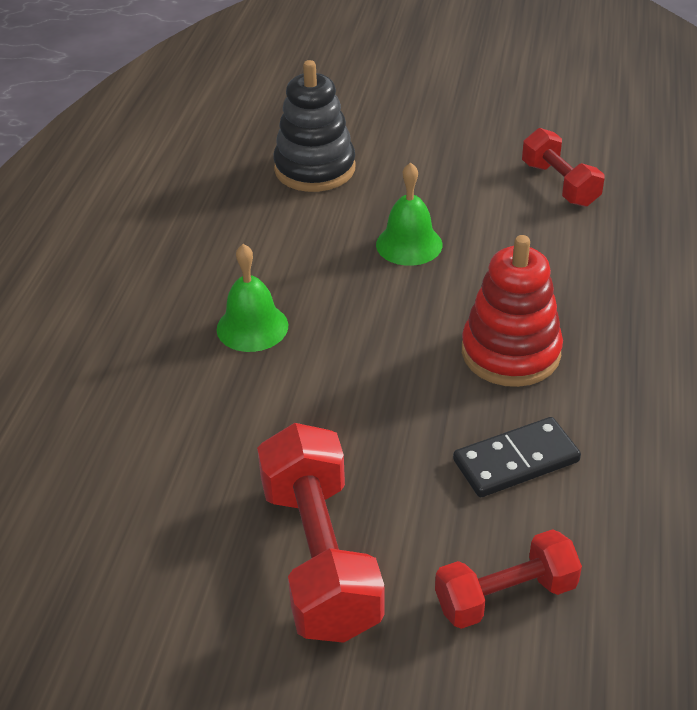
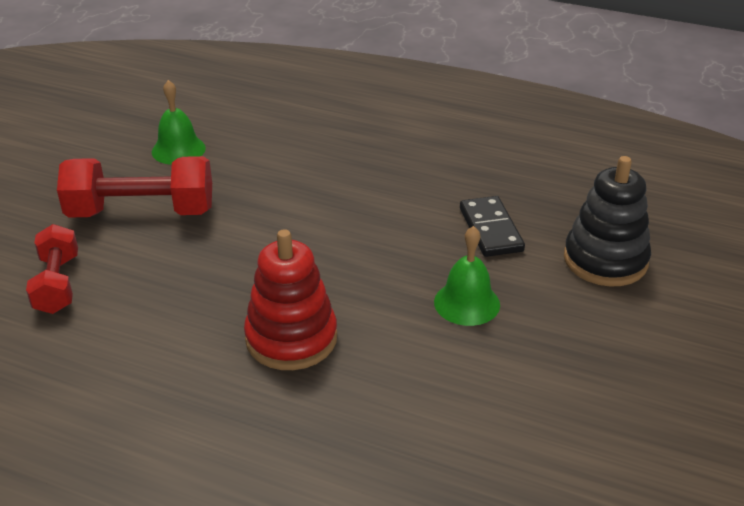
camera: 100 degrees right, 5 degrees down
(252, 327) = (379, 205): green bell -> green bell (178, 150)
(516, 461) = (169, 315): black domino -> black domino (491, 229)
(559, 184) = (558, 441): red dumbbell -> none

